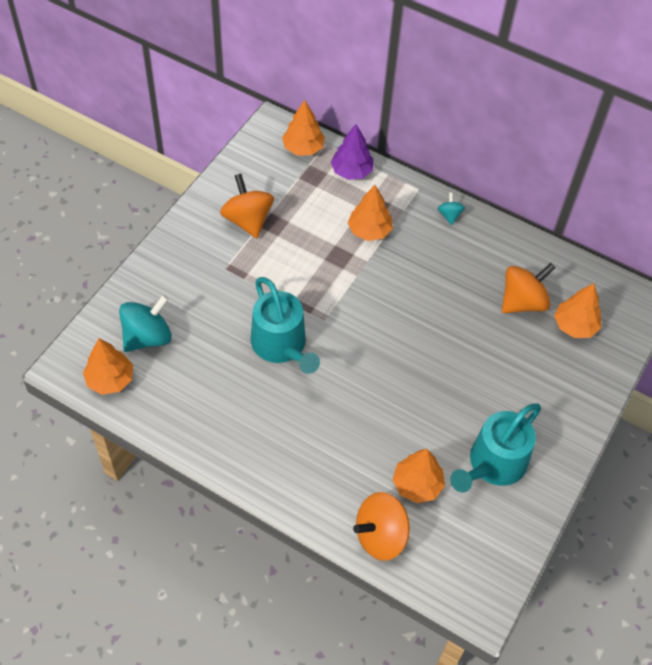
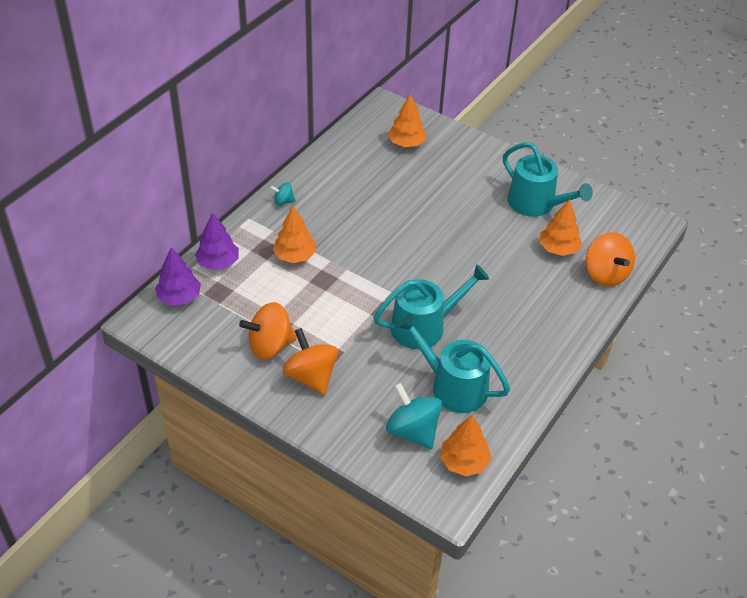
camera: 85 degrees left, 10 degrees down
(202, 371) = (453, 386): none -> turquoise watering can
(303, 148) = (179, 297): orange tree -> purple tree
(522, 302) = (382, 168): orange spinning top -> orange spinning top (311, 376)

